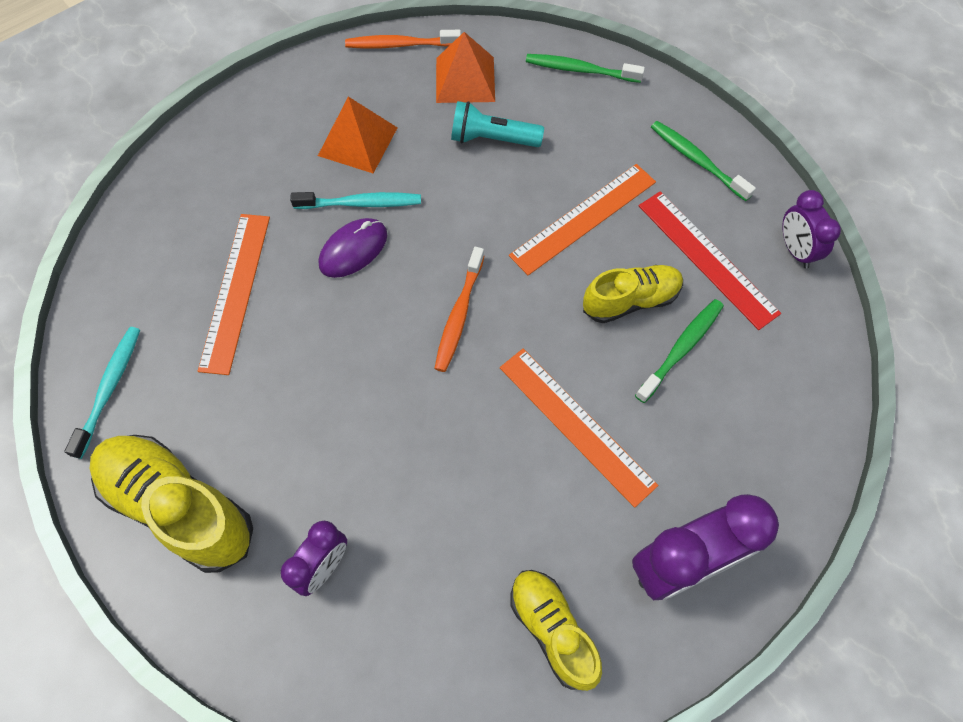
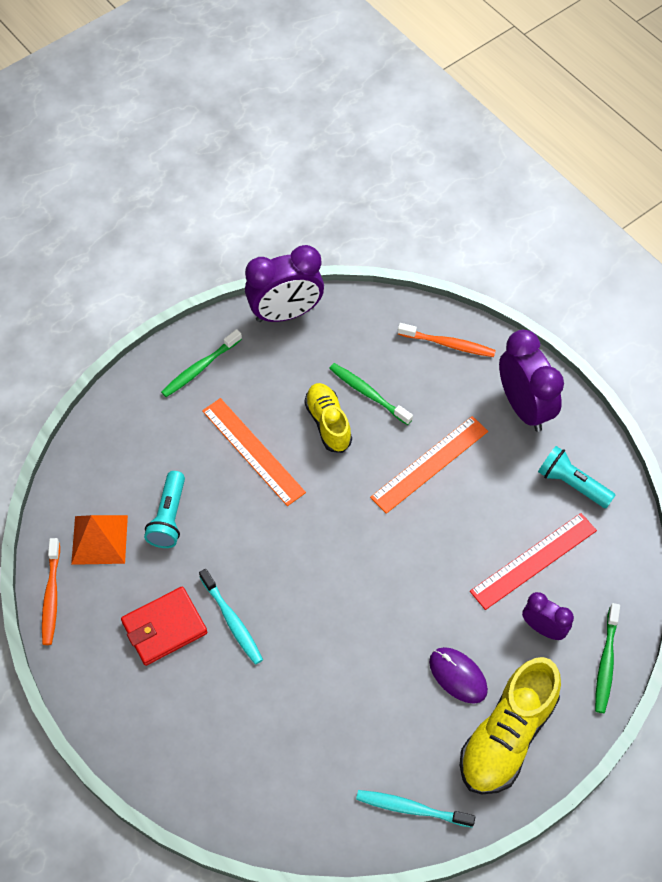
camera: 90 degrees left, 5 degrees down
(235, 291) = (319, 717): orange ruler -> none
(353, 249) = (279, 624): purple mouse -> purple mouse (458, 676)
(358, 141) = (164, 627): orange pyramid -> red wallet
(361, 203) = (232, 621): turquoise toothbrush -> turquoise toothbrush turned 150 degrees clockwise
(459, 315) = (341, 542): orange toothbrush -> orange toothbrush (448, 344)
(552, 629) = (572, 484): yellow shoe -> turquoise flashlight
(580, 70) = (97, 447): green toothbrush -> green toothbrush (606, 663)
(707, 258) = (292, 370): red ruler -> red ruler (534, 561)
(795, 250) = (285, 313): purple clock -> purple clock, size x1.76

